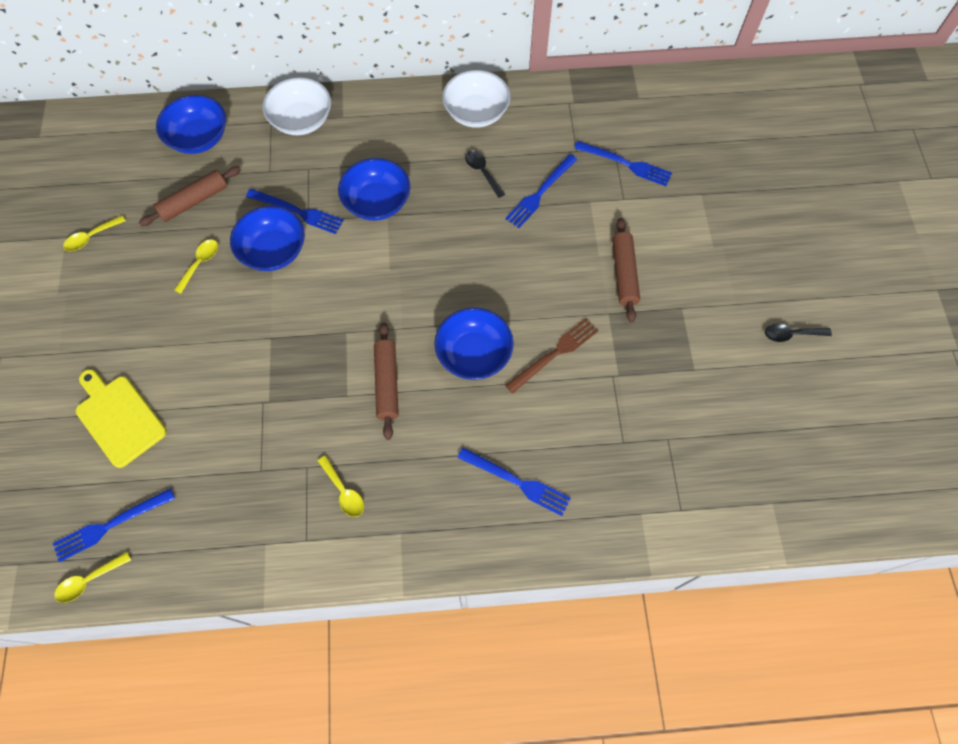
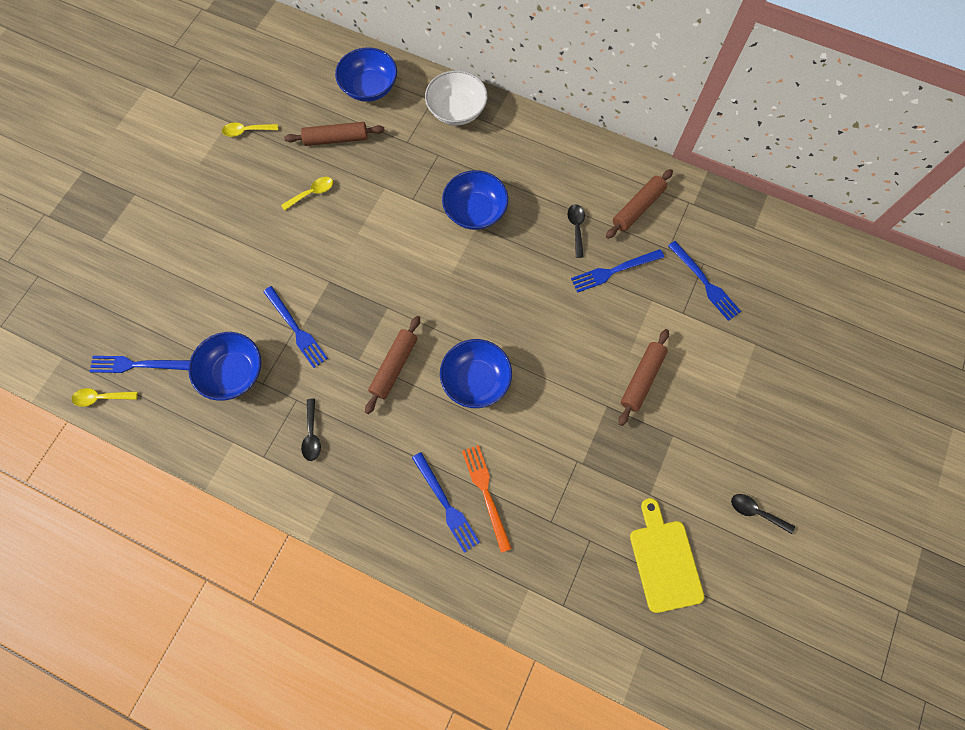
camera: 30 degrees right, 5 degrees up
(119, 417) = (188, 285): yellow cutting board -> yellow cutting board (664, 560)
(273, 250) = (372, 211): blue bowl -> blue bowl (233, 372)
(297, 212) = (409, 187): blue fork -> blue fork (296, 329)
(344, 491) = (312, 435): yellow spoon -> black spoon
(476, 113) = (603, 173): white bowl -> none
(526, 128) = (637, 208): none -> brown rolling pin
(548, 451) = (486, 493): none -> orange fork
(554, 354) = (540, 416): brown fork -> none

